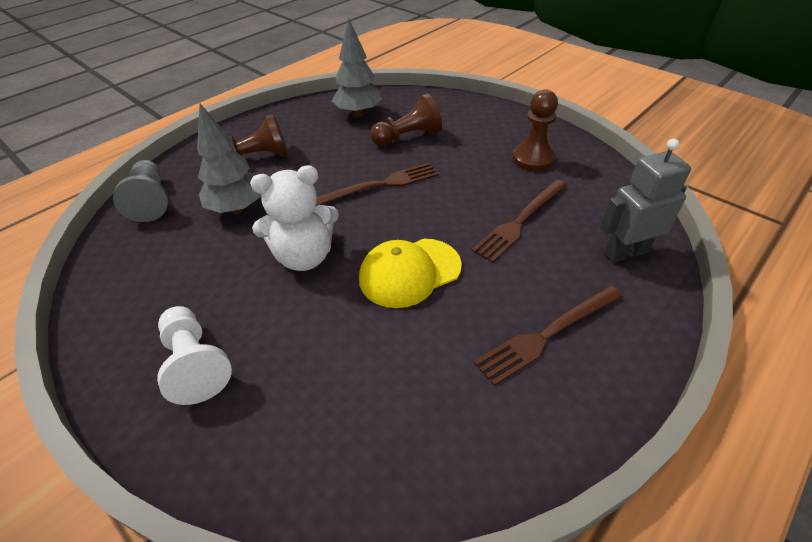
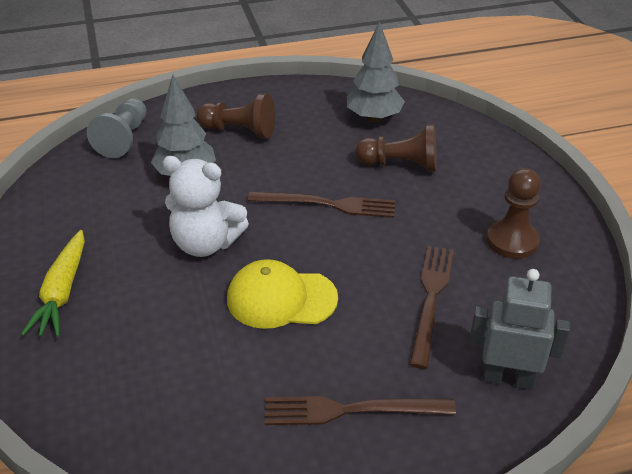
camera: 30 degrees right, 5 degrees down
(195, 363) = (62, 292): white pawn -> yellow carrot
(520, 221) = (431, 299): brown fork -> brown fork turned 120 degrees clockwise

